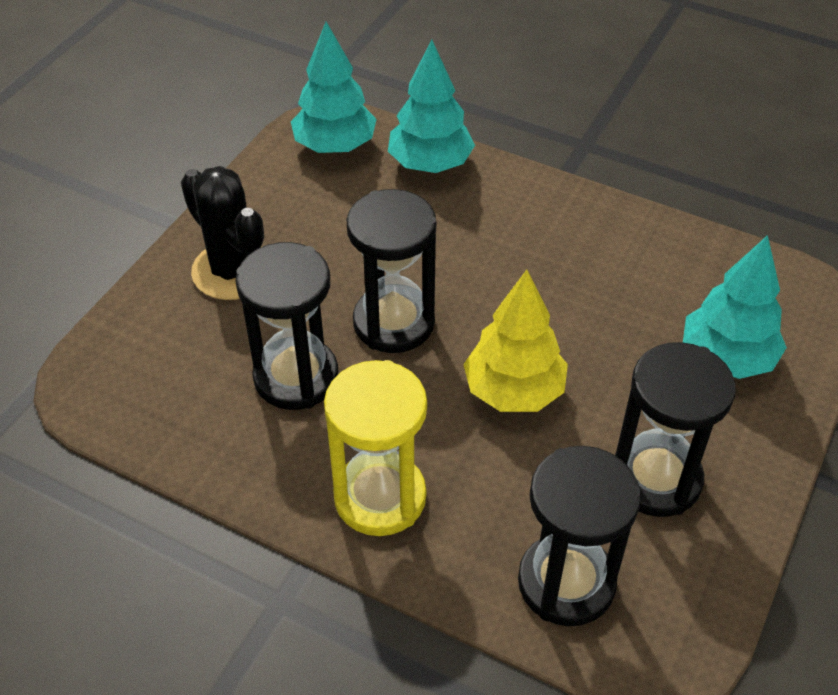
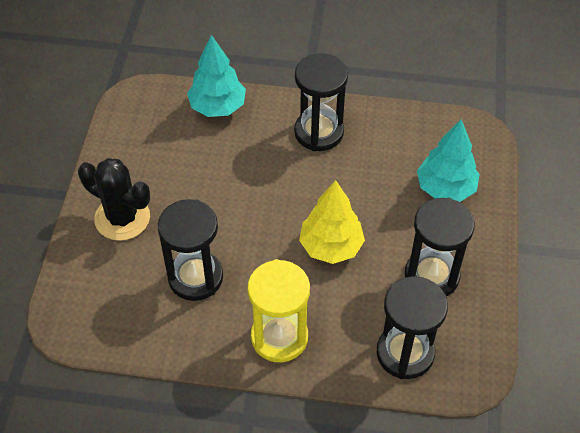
camera: 20 degrees left, 5 degrees up
(335, 146) = (149, 110): turquoise tree -> none
(394, 323) = (240, 223): black hourglass -> black hourglass (319, 132)

